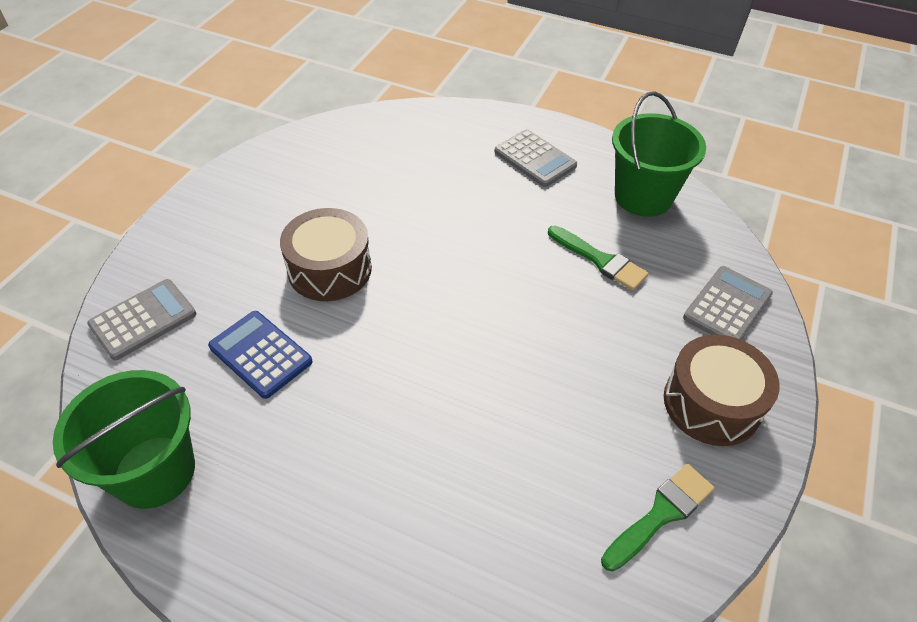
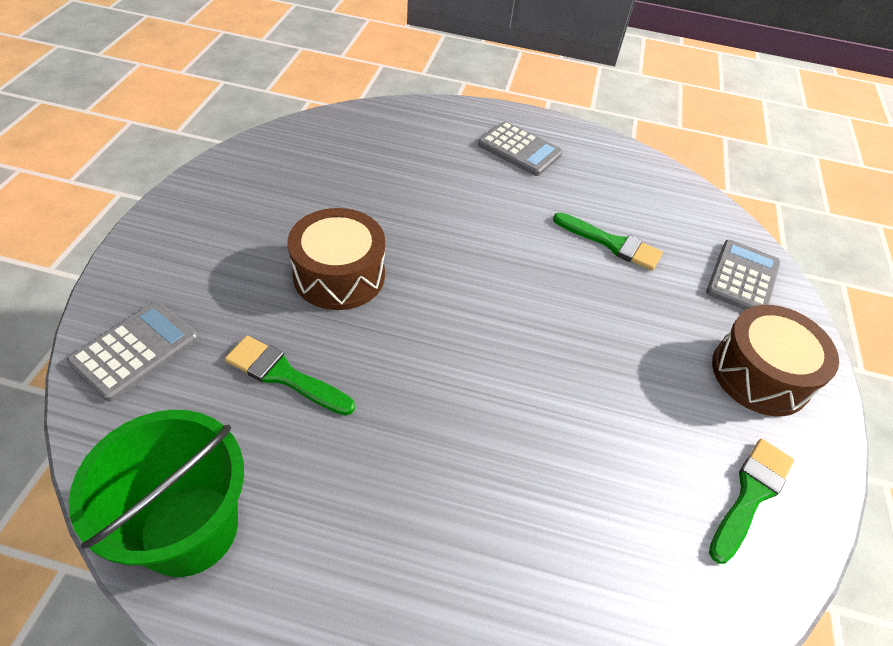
camera: 15 degrees left, 0 degrees up
(260, 354) = (284, 375): blue calculator -> green brush
(643, 196) = (632, 179): green bucket -> none

